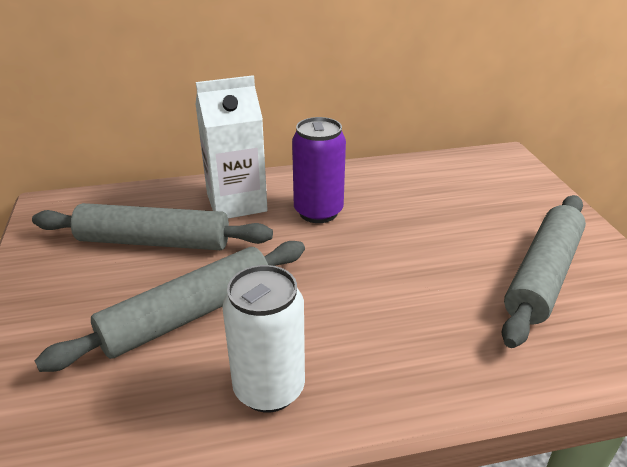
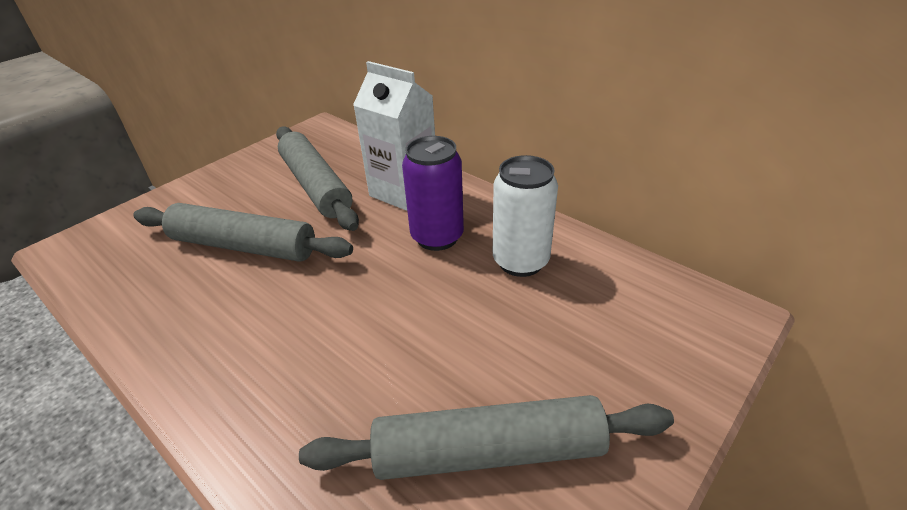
camera: 55 degrees right, 5 degrees up
(269, 389) = (185, 326): white can -> white can (520, 261)

